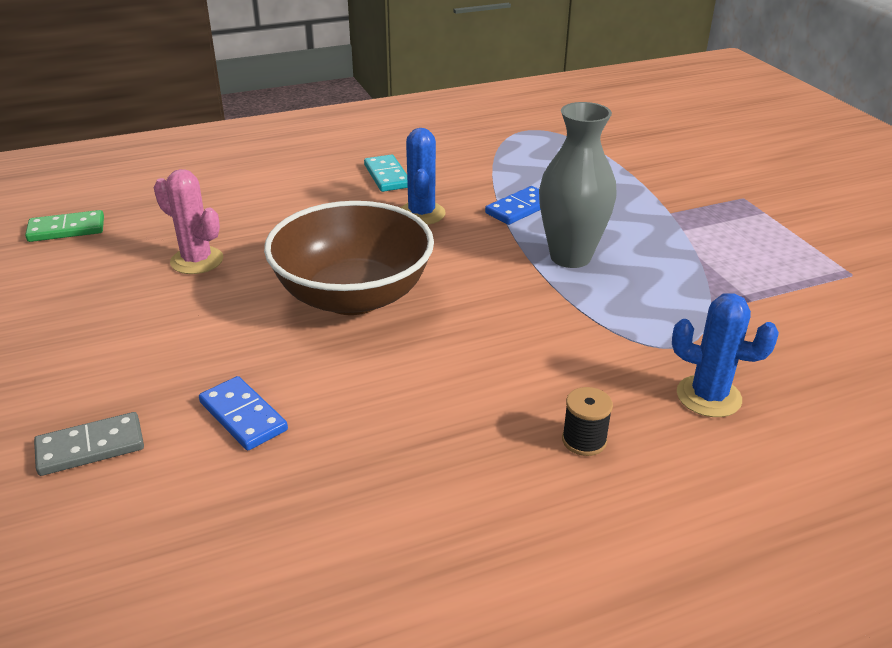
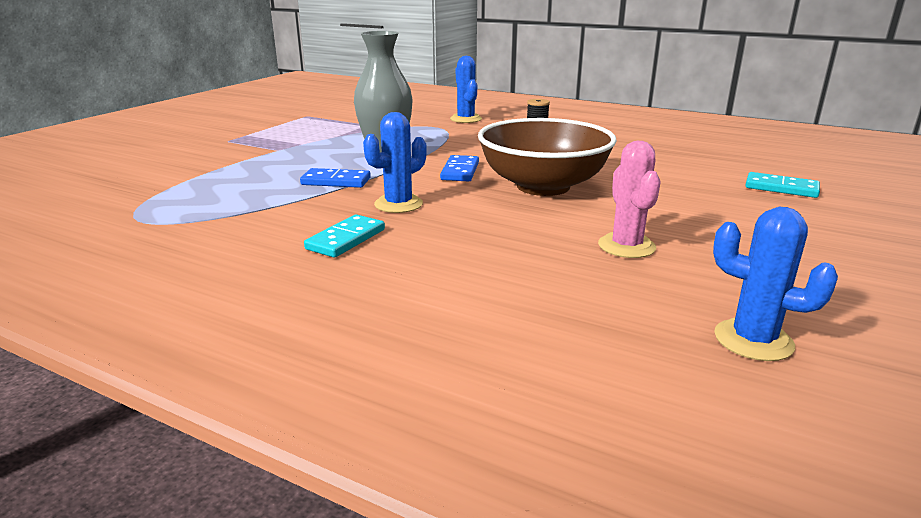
camera: 130 degrees left, 10 degrees down
(66, 229) = (753, 340): green domino -> blue cactus
(90, 447) = (781, 188): grey domino -> turquoise domino
(243, 416) = (680, 172): blue domino -> blue domino (460, 171)

